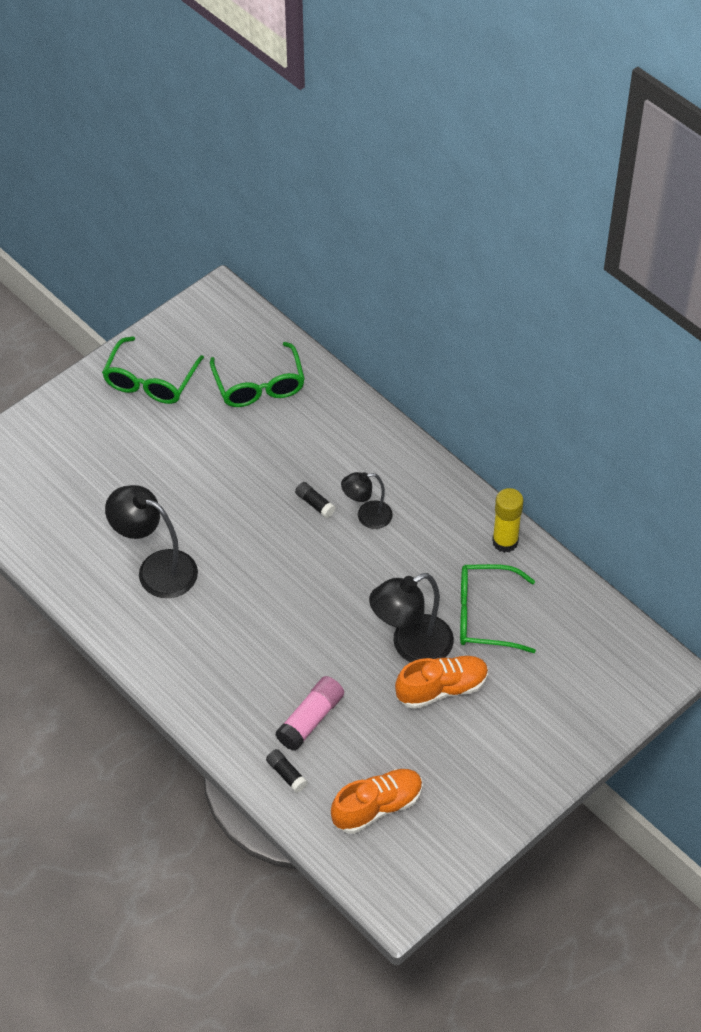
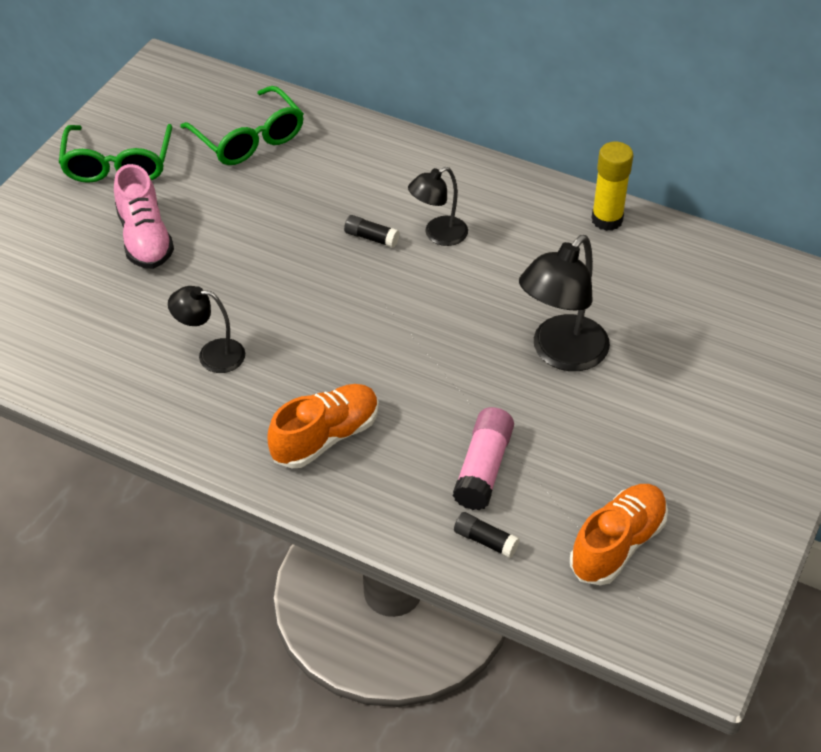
camera: 20 degrees left, 5 degrees down
(146, 454) = (145, 238): none -> pink shoe
(156, 569) = (211, 355): black lamp -> black lamp, size x0.60
(442, 689) = (621, 389): orange shoe -> orange shoe (325, 437)
(485, 615) = (627, 299): green glasses -> none

